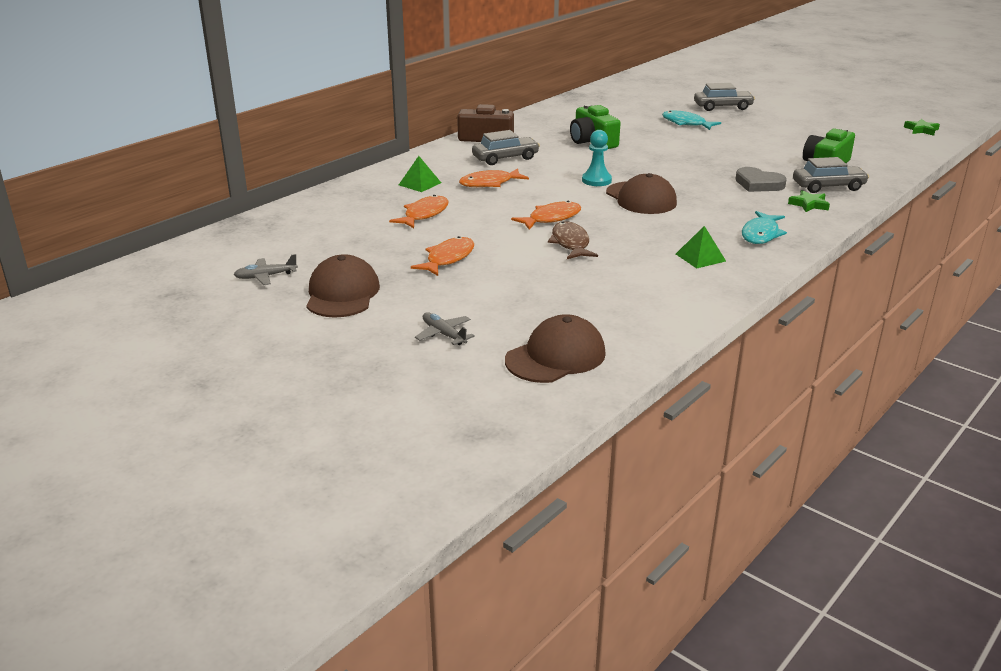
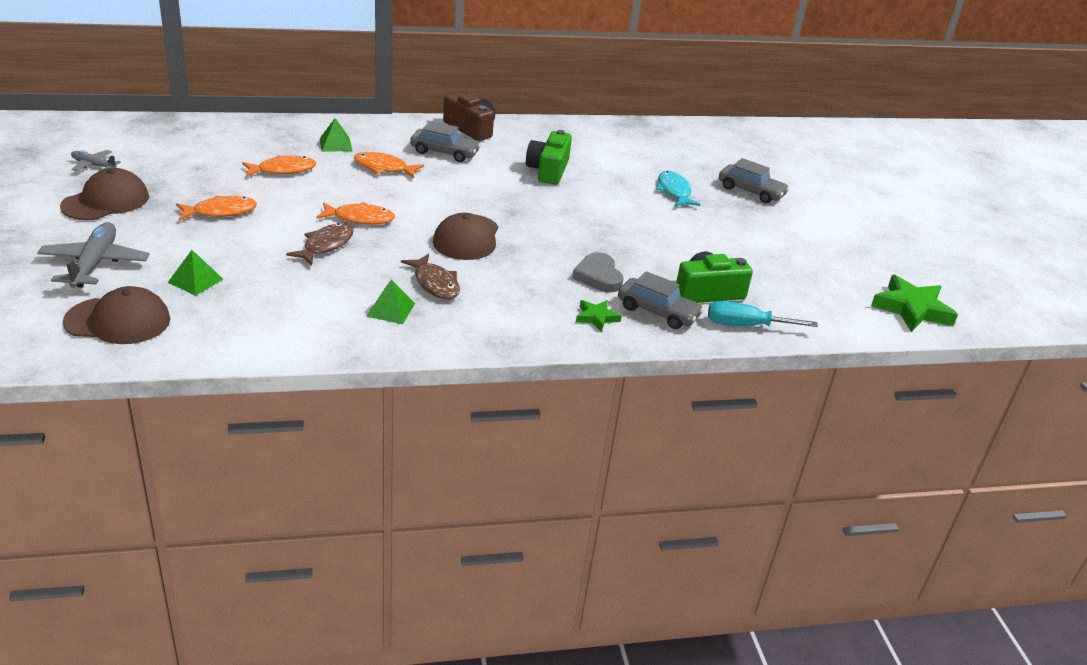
camera: 35 degrees right, 5 degrees up
(444, 334) = (95, 264): grey plane -> grey plane, size x1.82
(542, 306) = (195, 280): none -> green pyramid
(596, 180) = (469, 205): turquoise pawn -> none
(687, 231) = (435, 283): none -> brown fish
(761, 234) = (487, 319): turquoise fish -> none
(879, 172) = (746, 325): none -> turquoise screwdriver
(921, 130) = (912, 309): green star -> green star, size x1.87

